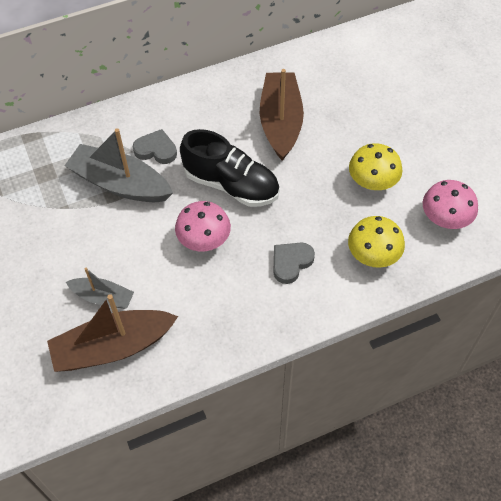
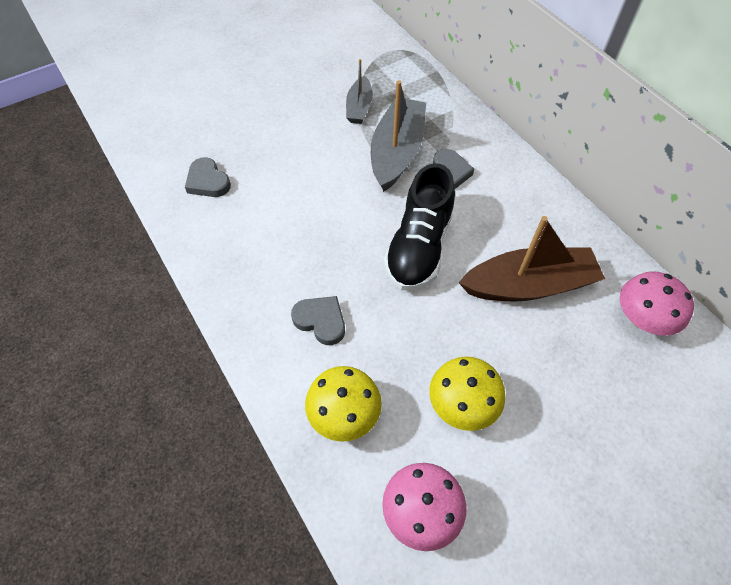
camera: 80 degrees right, 0 degrees up
(103, 297) = (261, 164): grey boat -> grey boat (359, 107)
(113, 347) = (208, 181): brown boat -> grey heart
(204, 240) = (339, 233): pink mushroom -> pink mushroom (642, 319)

